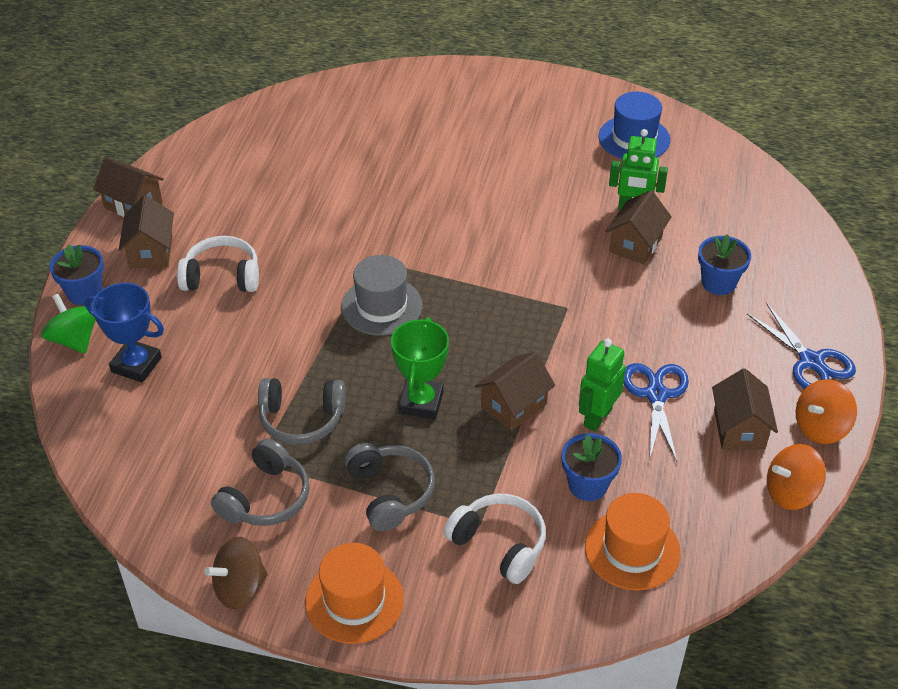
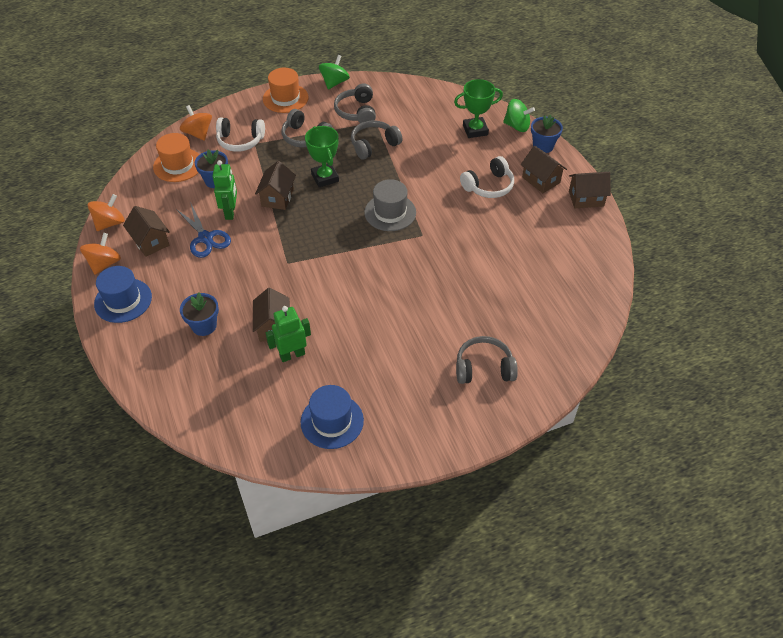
camera: 145 degrees right, 5 degrees up
(136, 365) = (475, 130): blue trophy -> green trophy
(240, 588) = (334, 82): brown spinning top -> green spinning top
(447, 112) = (484, 368): none -> grey headphones
(561, 603) = (198, 133): none -> orange spinning top
(811, 361) = (123, 300): blue scissors -> blue hat

